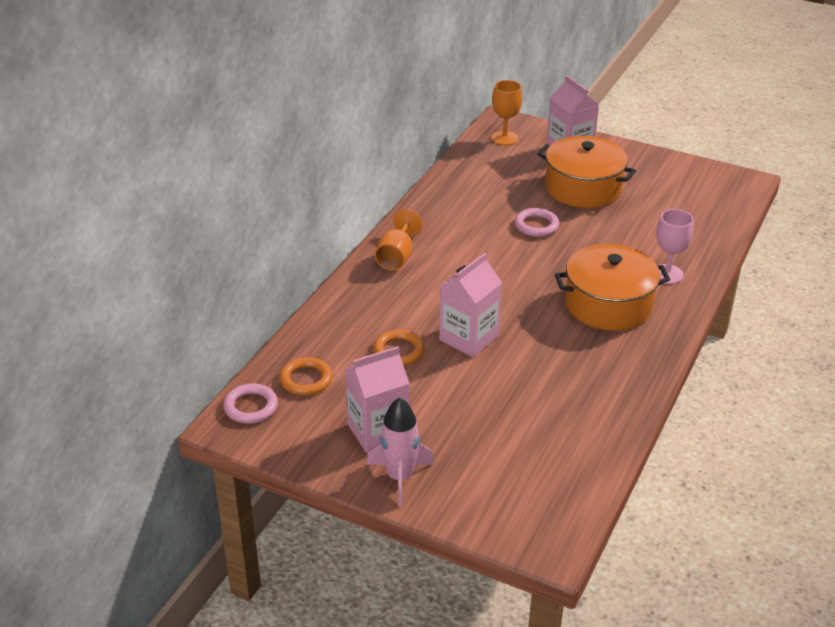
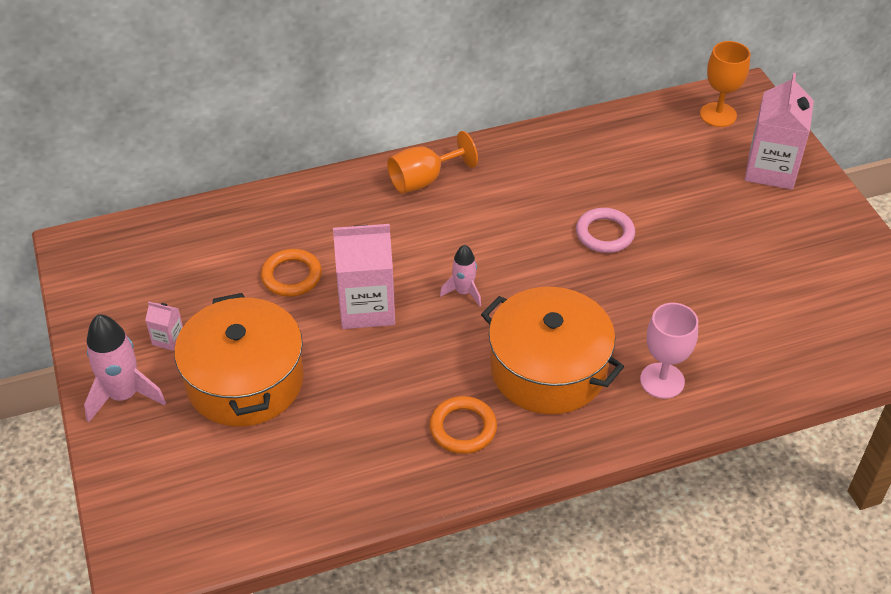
camera: 45 degrees right, 10 degrees up
(251, 407) = (113, 242): pink ring -> none
(306, 380) = (184, 248): orange ring -> orange ring (463, 428)
(377, 431) = (168, 339): pink carton -> pink carton, size x0.45
(508, 297) = (463, 292): none -> pink rocket
(583, 188) = (719, 223): orange pot -> orange pot (245, 381)

